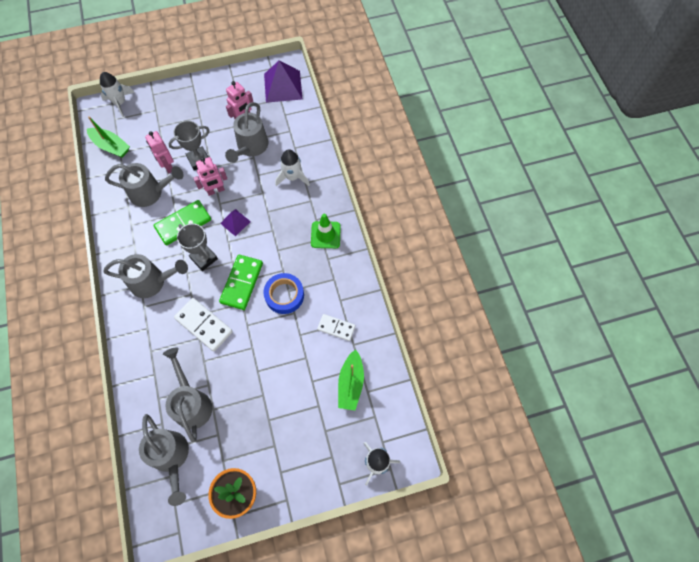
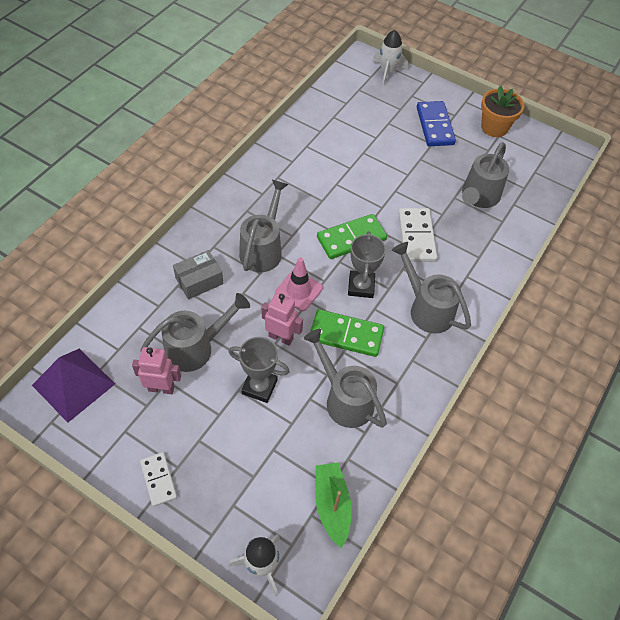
camera: 135 degrees left, 10 degrees down
(168, 166) = (297, 412): pink robot -> none
(172, 457) = (524, 180): grey watering can -> grey watering can (263, 249)
(235, 222) = (298, 290): purple pyramid -> pink traffic cone
(283, 442) = (435, 126): none -> blue domino
(284, 295) = (329, 200): blue tape -> none
(292, 177) = (199, 280): white rocket -> grey box
(325, 235) = (240, 210): green traffic cone -> none
(336, 328) = (318, 149): white domino -> white domino (158, 480)
(350, 383) = (351, 115): green boat -> none

